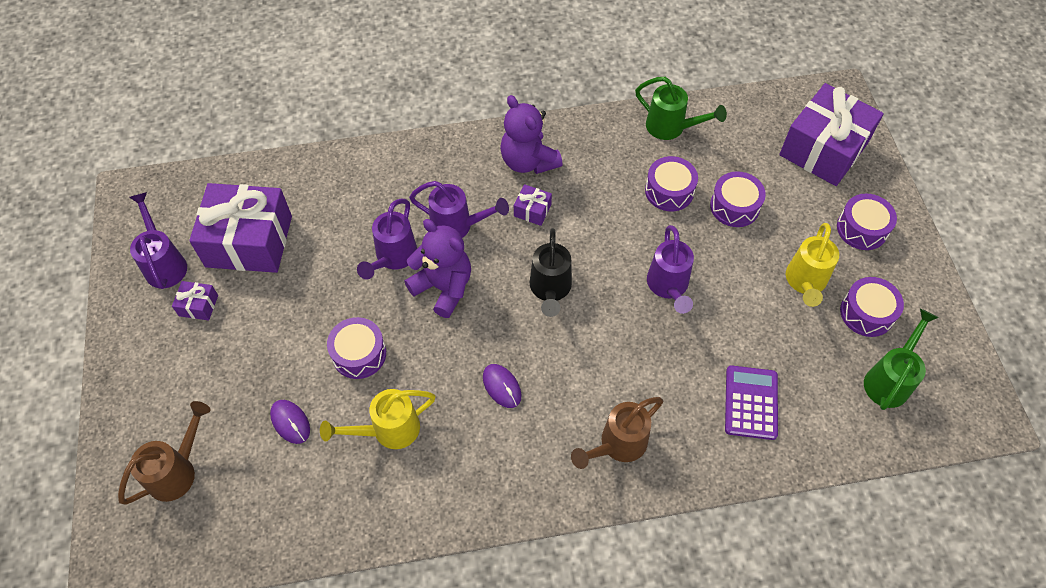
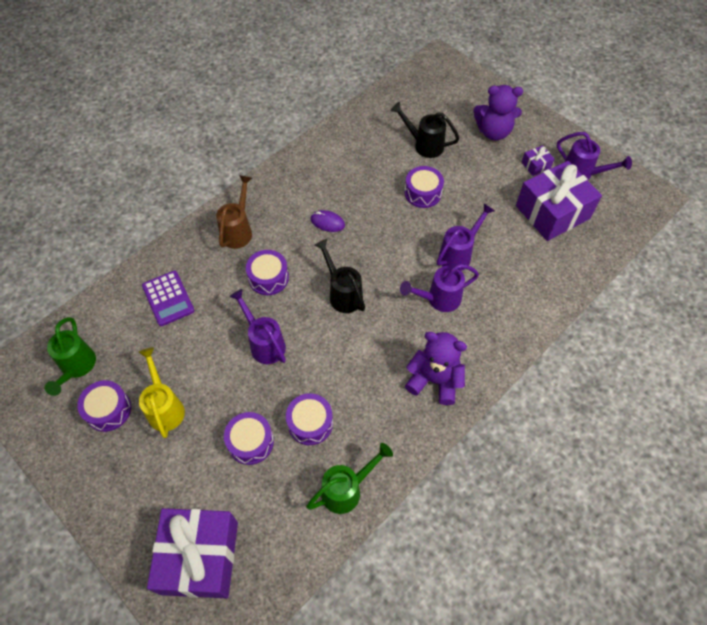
camera: 145 degrees right, 0 degrees up
(177, 471) = (455, 99): brown watering can -> none
(290, 422) = (424, 145): purple mouse -> black watering can
(388, 430) = (370, 169): yellow watering can -> none
(393, 258) = (458, 254): purple watering can -> purple watering can turned 60 degrees clockwise
(443, 287) = (410, 255): purple teddy bear -> purple teddy bear (493, 132)
(532, 210) = (399, 342): purple gift -> none
(671, 128) = (346, 489): green watering can -> green watering can turned 150 degrees clockwise
(862, 229) = (135, 487): purple drum -> purple drum (268, 278)

